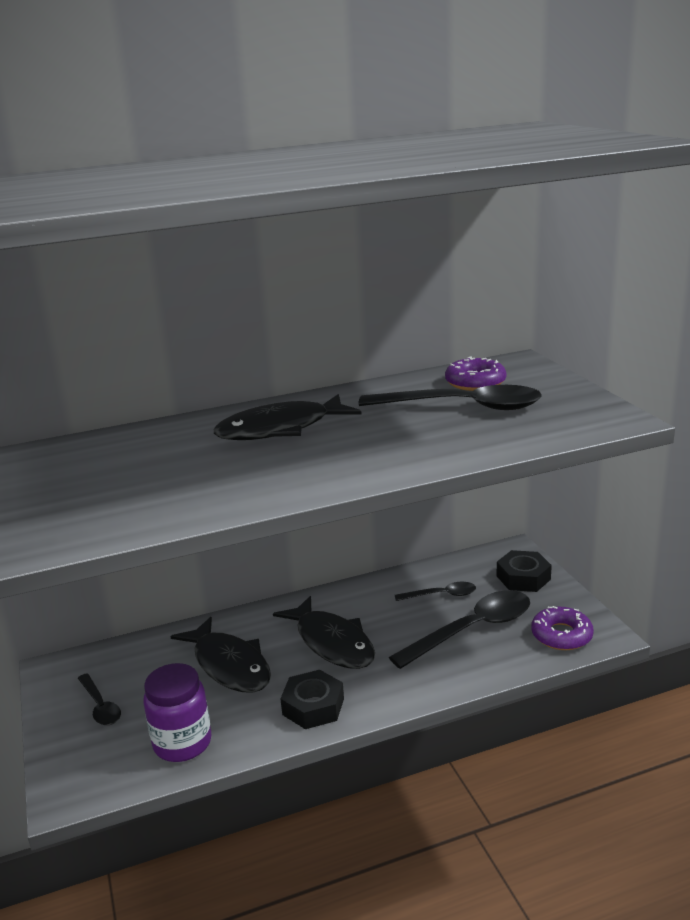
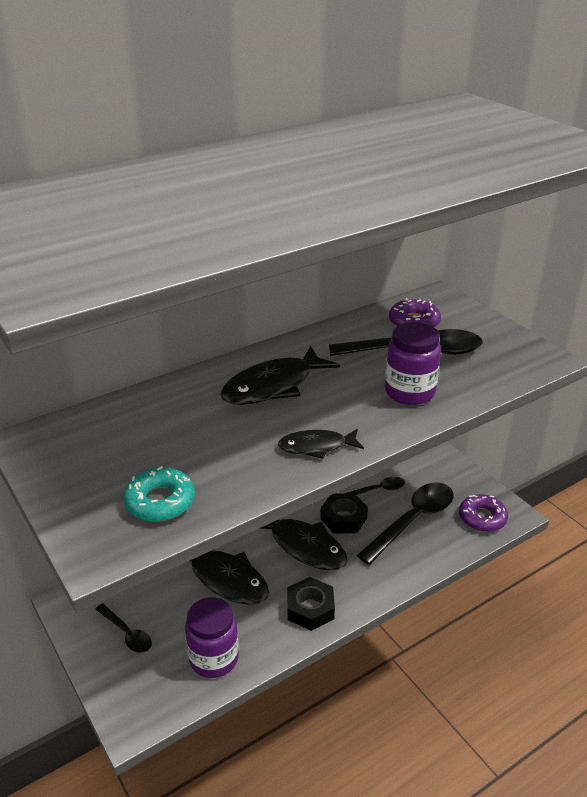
camera: 15 degrees left, 10 degrees up
(96, 516) = (160, 501): none -> turquoise donut
(295, 481) = (316, 447): none -> black fish
(432, 441) = (409, 392): none -> purple jar
(523, 577) = (436, 467): black nut -> black nut (343, 518)

